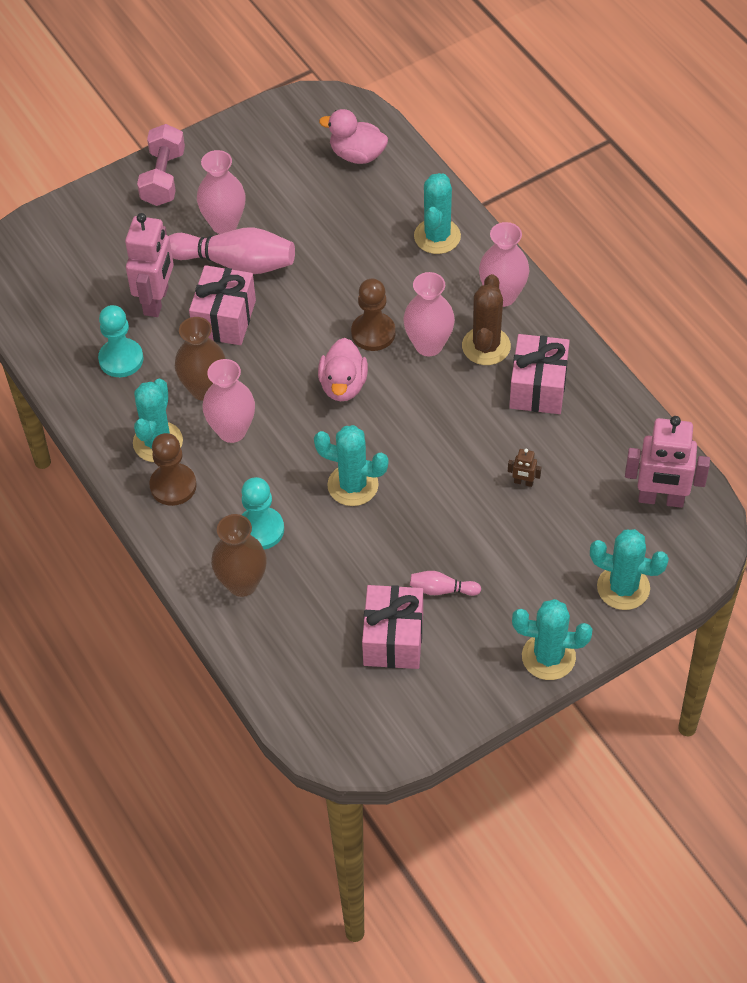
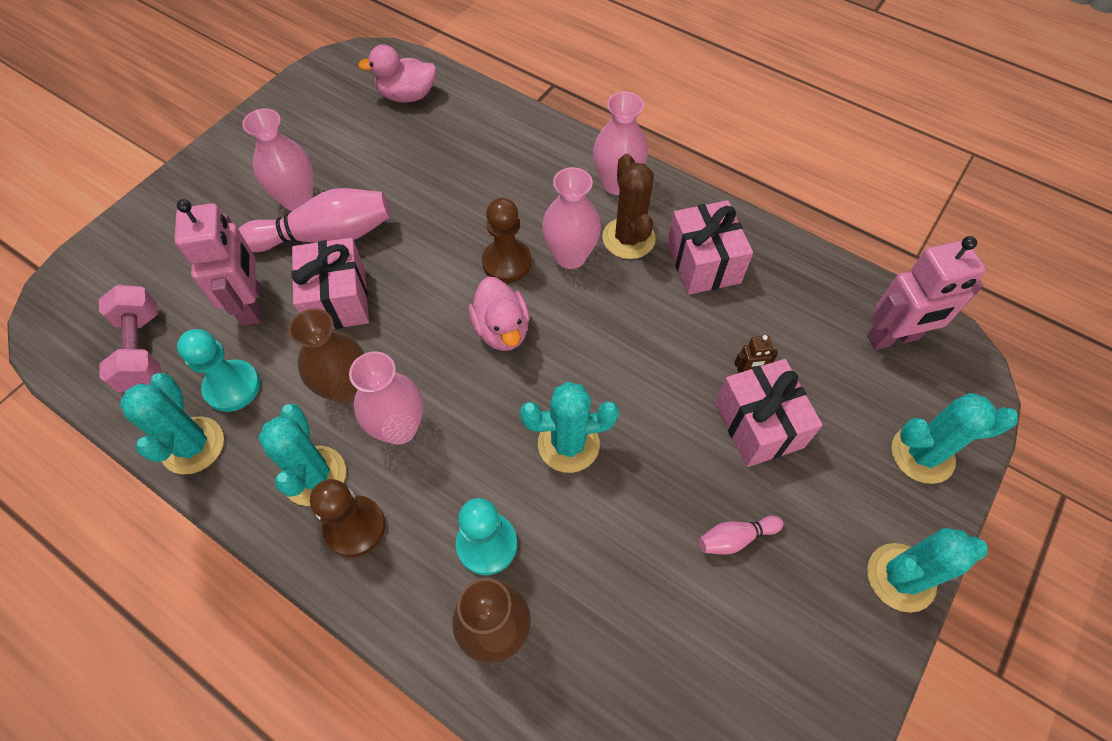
camera: 25 degrees left, 5 degrees up
(163, 178) = (213, 173): pink dumbbell -> pink dumbbell (142, 350)
(393, 639) = (715, 631): pink gift -> pink gift (758, 425)
(437, 236) = (523, 147): turquoise cactus -> turquoise cactus (193, 445)

